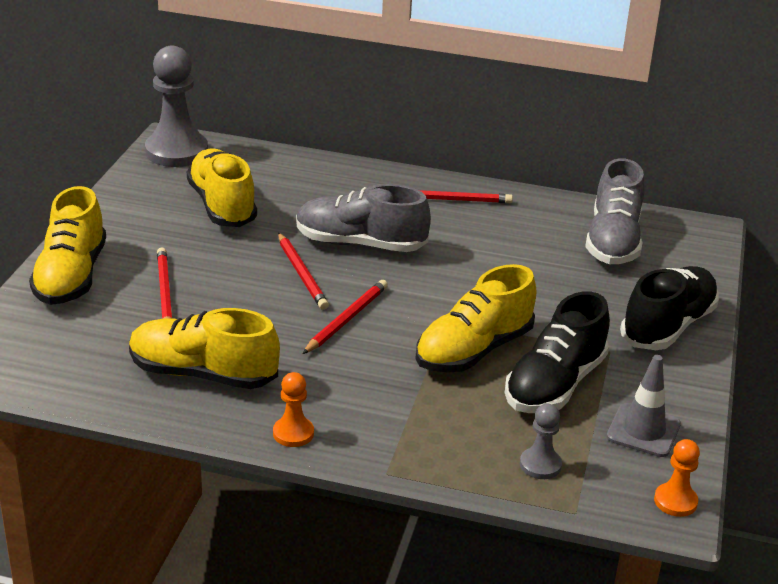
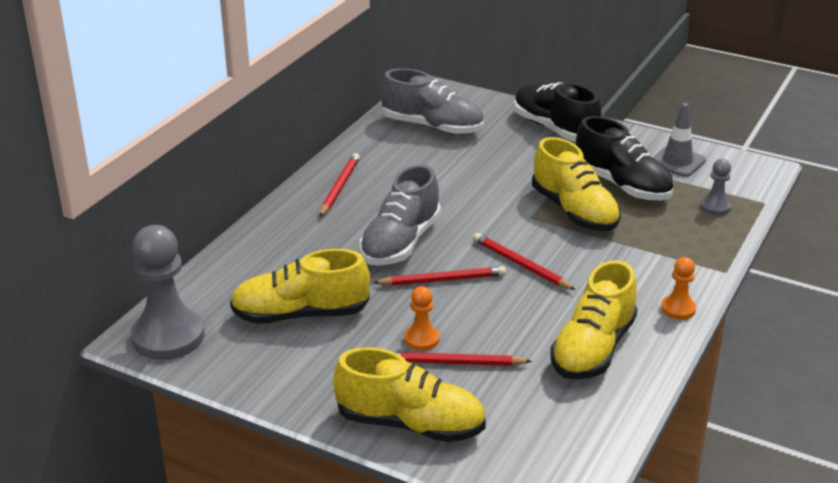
camera: 75 degrees left, 0 degrees up
(675, 501) = (751, 165): orange pawn -> orange pawn (421, 339)

